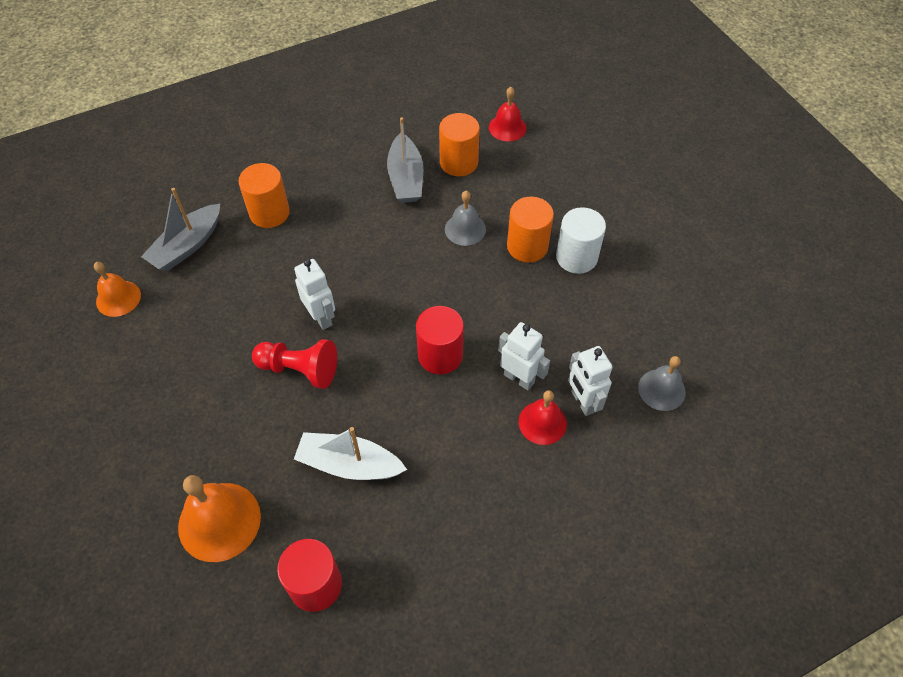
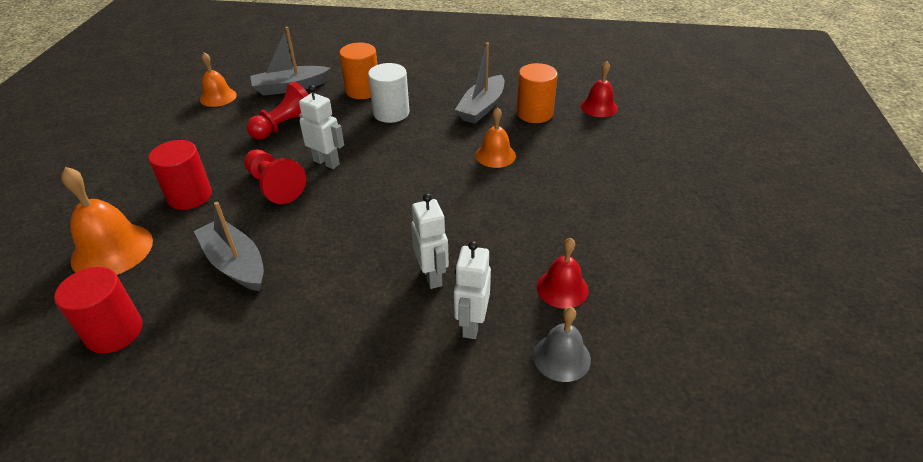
camera: 35 degrees right, 15 degrees down
(235, 297) = (285, 126): none -> red pawn
(321, 317) = (326, 162): white robot -> white robot turned 60 degrees counterclockwise
(349, 464) = (235, 263): white boat -> grey boat
(440, 355) = (385, 227): red cylinder -> red cylinder (190, 196)
(465, 229) = (495, 155): grey bell -> orange bell
(527, 246) = (537, 187): orange cylinder -> none
(542, 422) = (417, 320): red bell -> red bell (562, 288)
(576, 257) = (575, 214): white cylinder -> white cylinder (391, 113)

